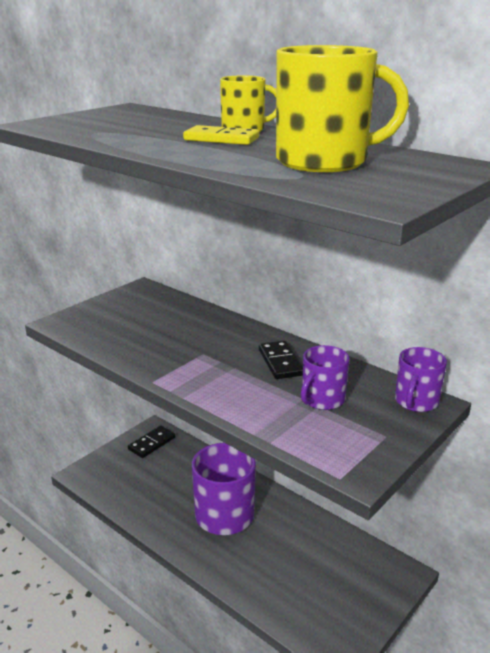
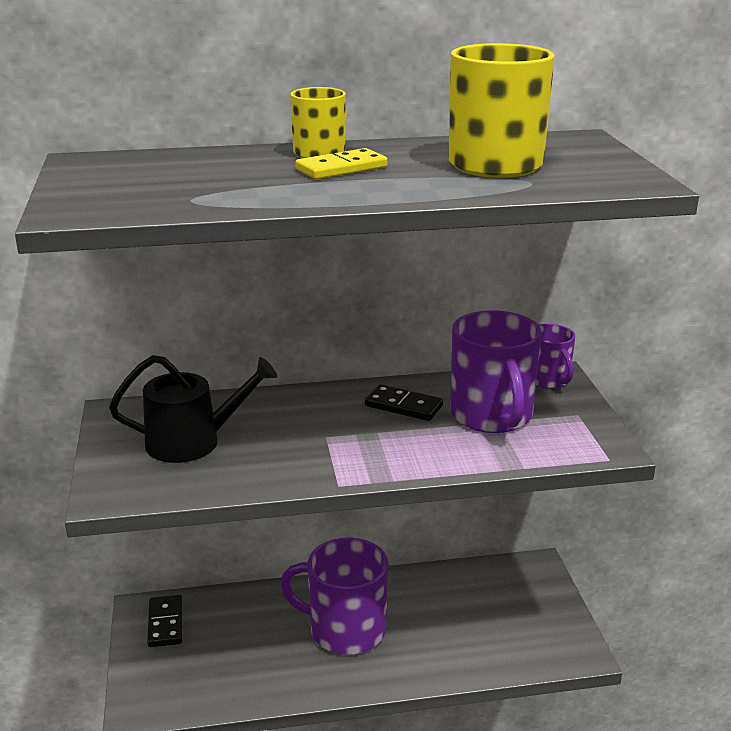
camera: 50 degrees left, 0 degrees up
(140, 319) = (192, 441): none -> black watering can
(322, 399) = (492, 415): purple mug -> purple mug, size x1.76

